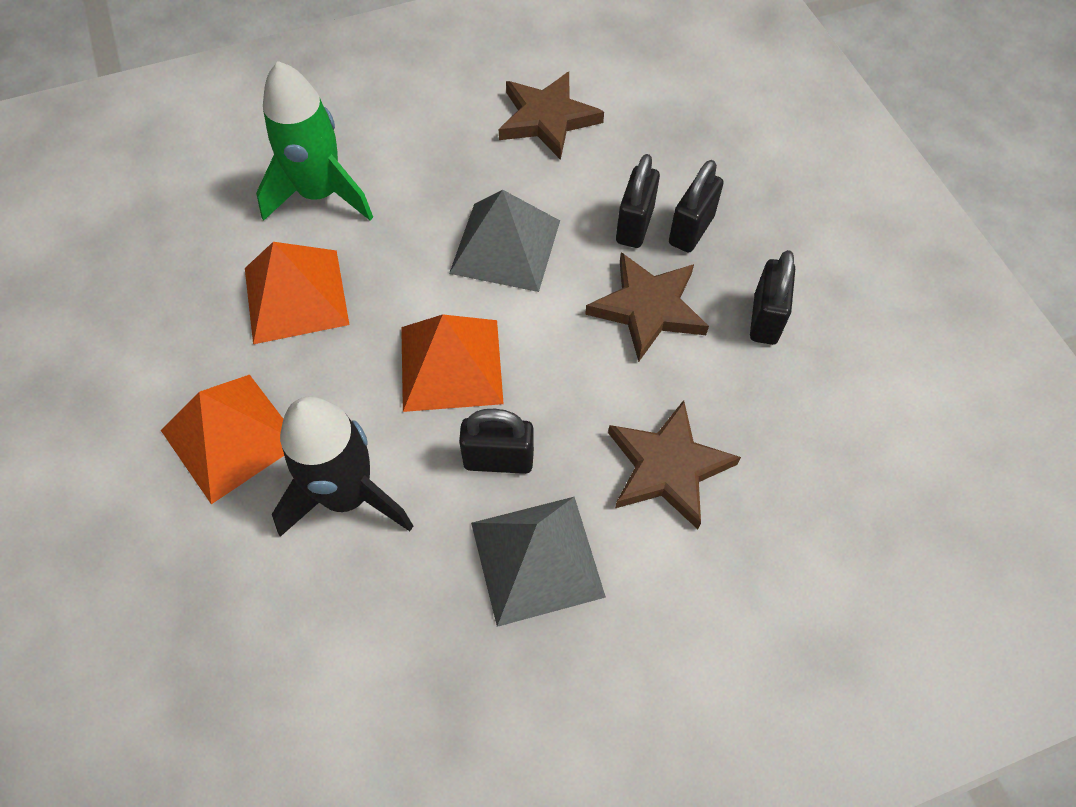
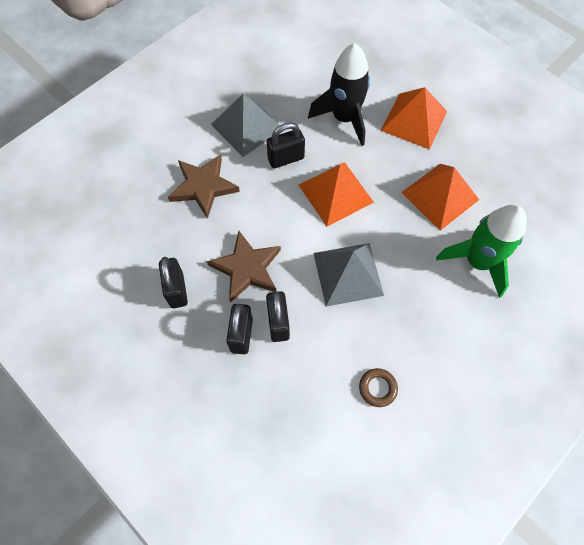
camera: 155 degrees right, 5 degrees up
(547, 119) = (377, 388): brown star -> brown ring

